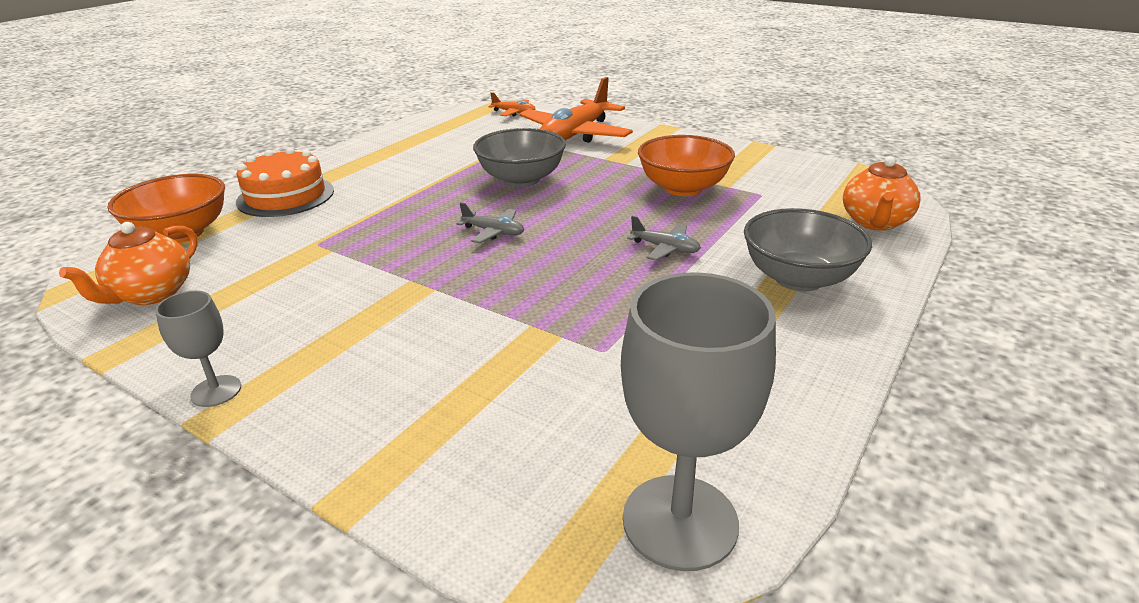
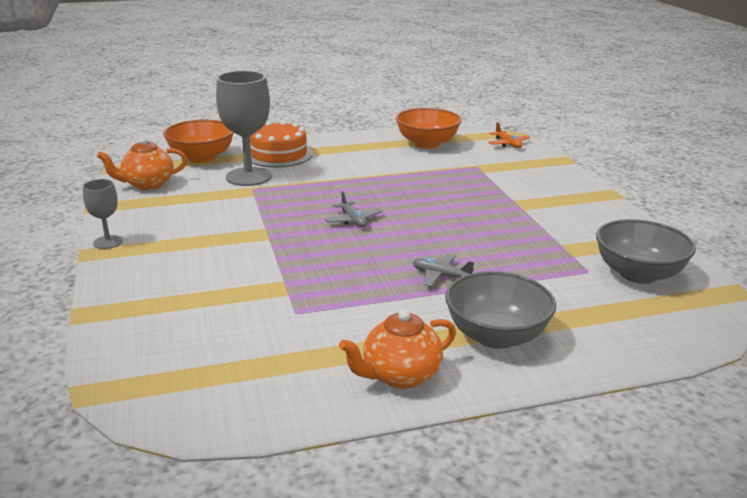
camera: 40 degrees right, 5 degrees down
(521, 179) = (428, 194): grey bowl -> grey bowl (638, 274)
(575, 135) = (524, 175): orange plane -> none
(665, 248) = (440, 276): grey plane -> grey plane turned 135 degrees clockwise
(680, 521) = (188, 405): grey goblet -> grey goblet (248, 177)
(683, 188) = (533, 243): orange bowl -> orange bowl (427, 144)
(875, 222) = (645, 331): orange teapot -> orange teapot (400, 376)

